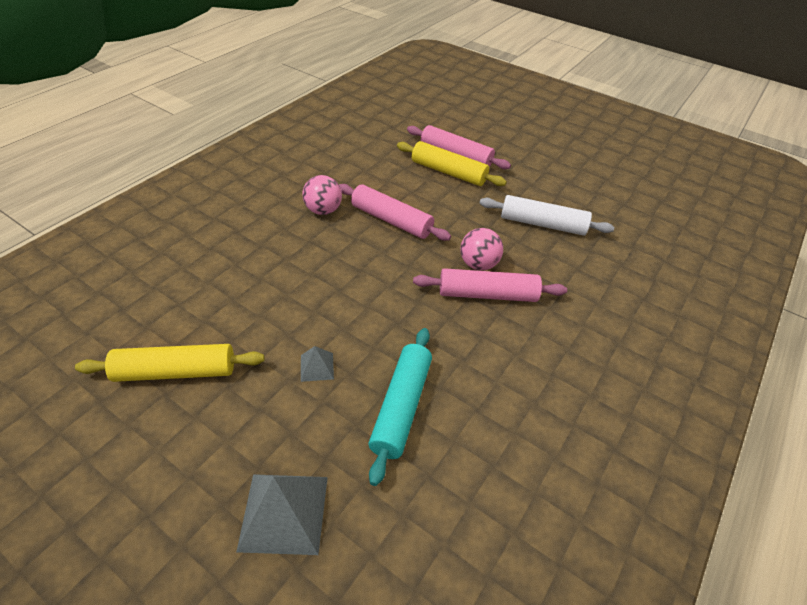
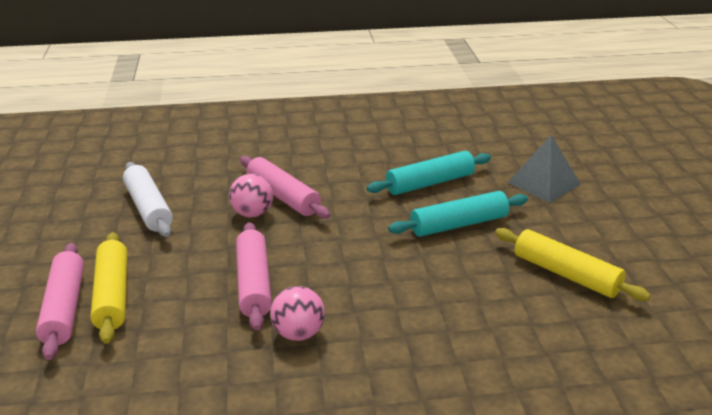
camera: 130 degrees left, 15 degrees down
(317, 367) = (459, 224): grey pyramid -> turquoise rolling pin

